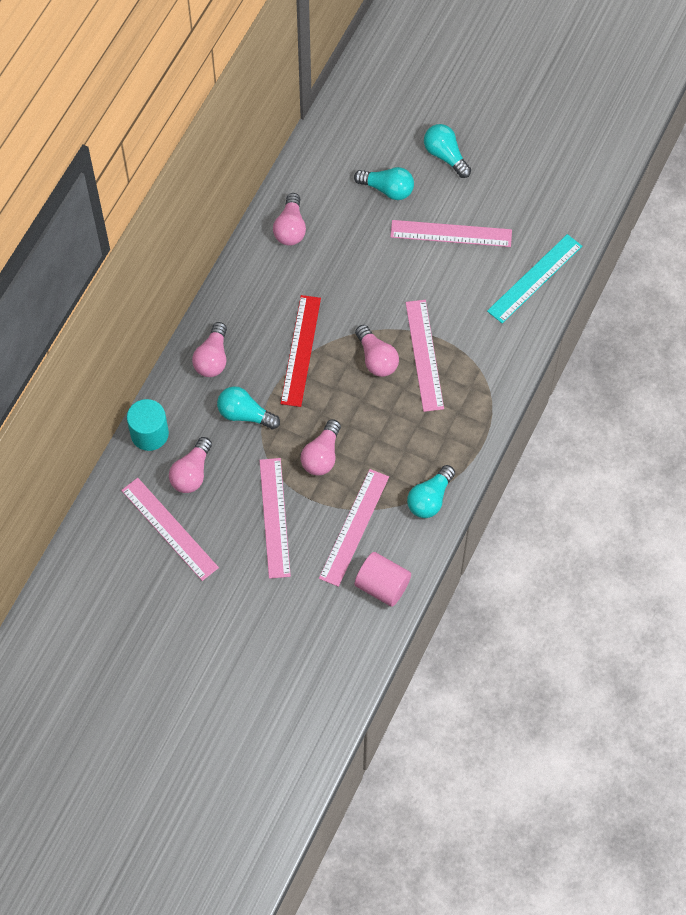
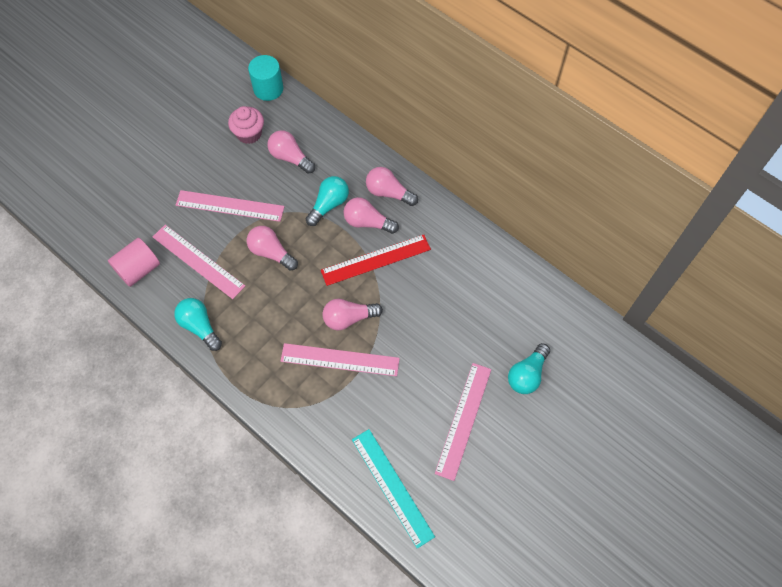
camera: 105 degrees right, 0 degrees up
(149, 434) = (334, 136): turquoise cylinder -> turquoise cylinder (268, 89)
(169, 529) = (249, 134): pink ruler -> pink cupcake
(290, 228) = (502, 280): pink light bulb -> pink light bulb (367, 222)
(300, 350) = (376, 260): red ruler -> red ruler turned 45 degrees counterclockwise
(445, 156) = (555, 440): turquoise light bulb -> none

